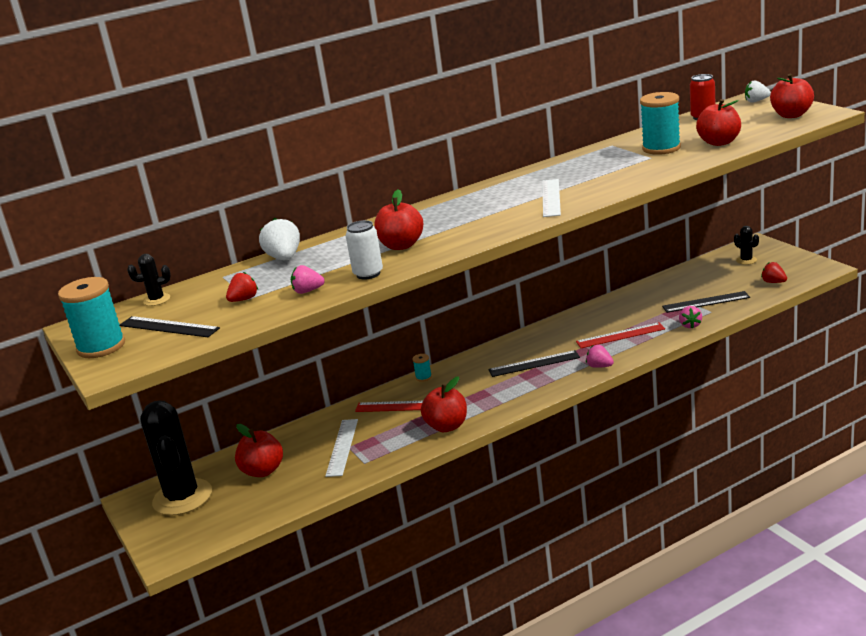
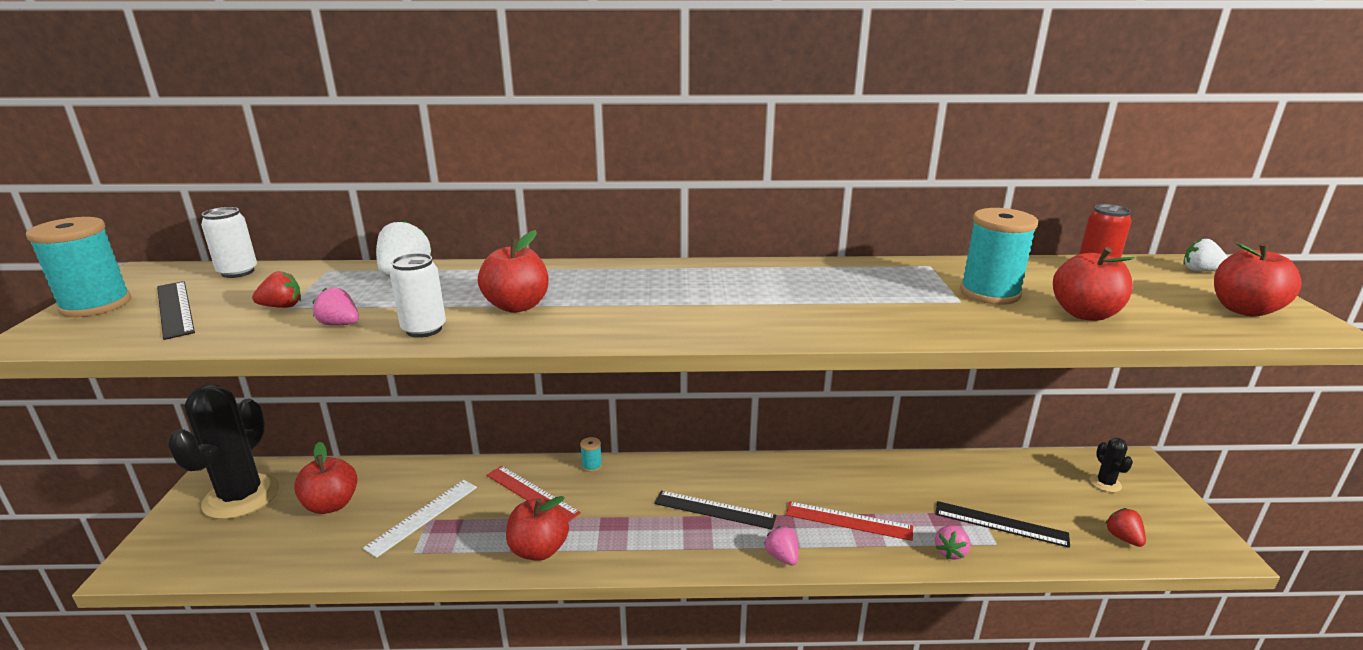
camera: 25 degrees right, 0 degrees up
(157, 300) = (238, 272): black cactus -> white can
(551, 197) = (763, 310): white ruler -> none

